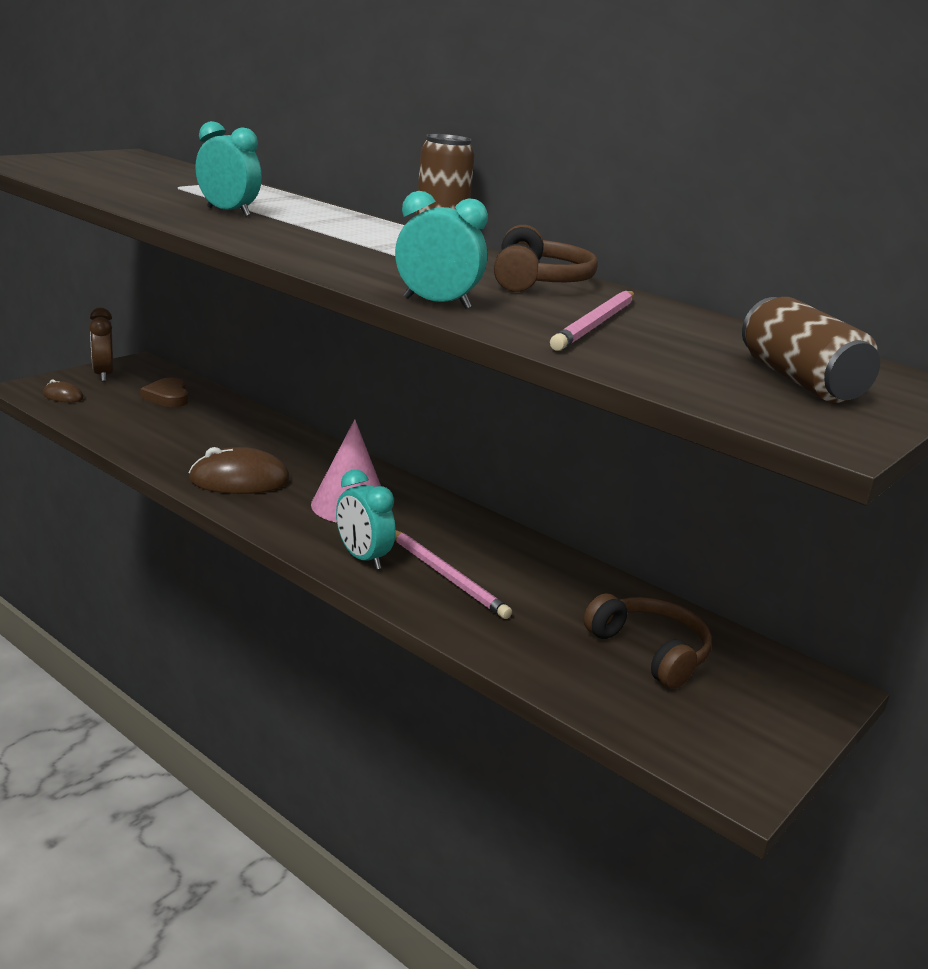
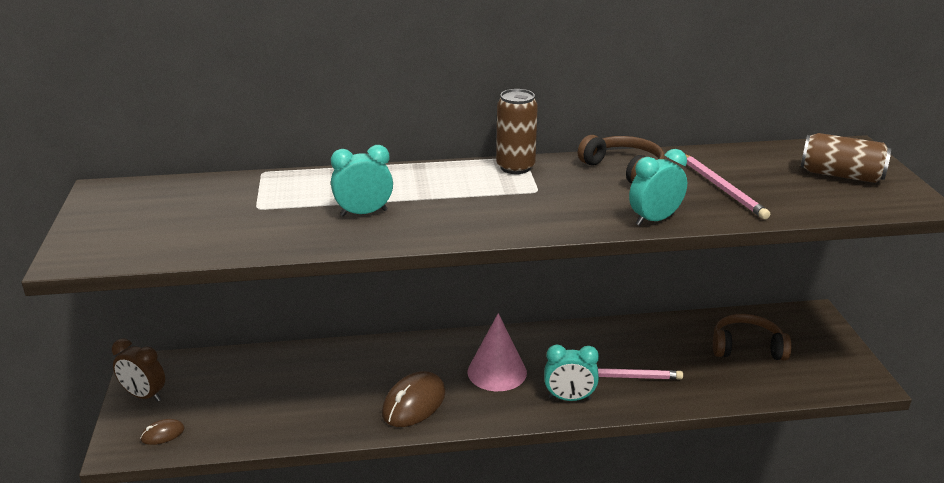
camera: 45 degrees left, 5 degrees up
(167, 397) = (231, 379): brown heart -> none

